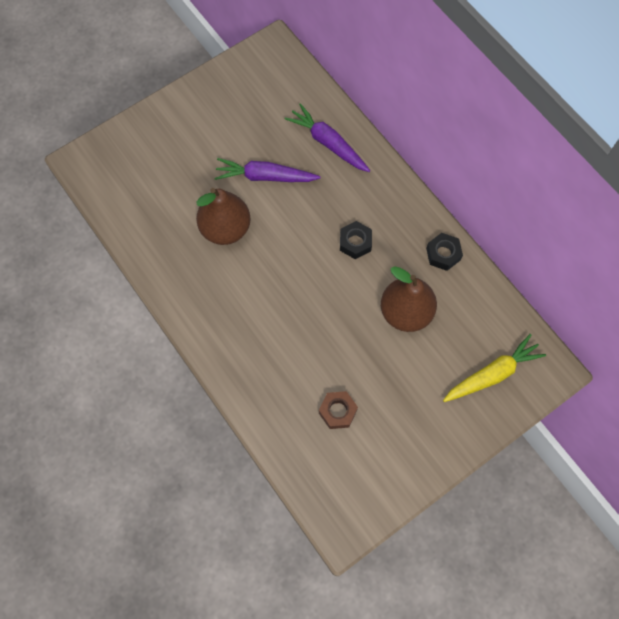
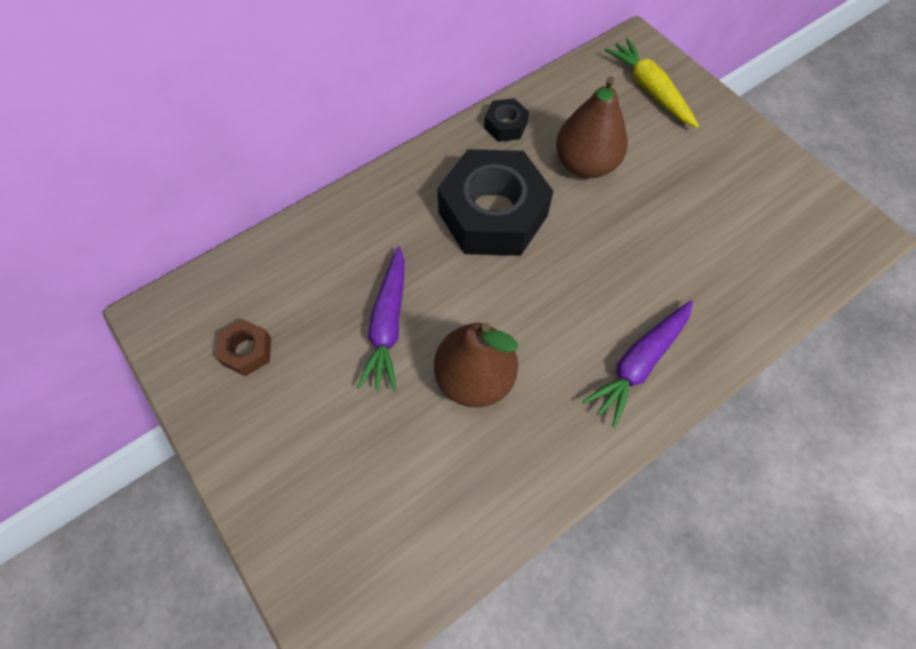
camera: 90 degrees left, 5 degrees down
(328, 143) = (338, 244): purple carrot -> purple carrot (639, 363)
(337, 411) = (725, 236): brown nut -> brown nut (247, 351)
(355, 242) = (493, 214): black nut -> black nut, size x2.29

